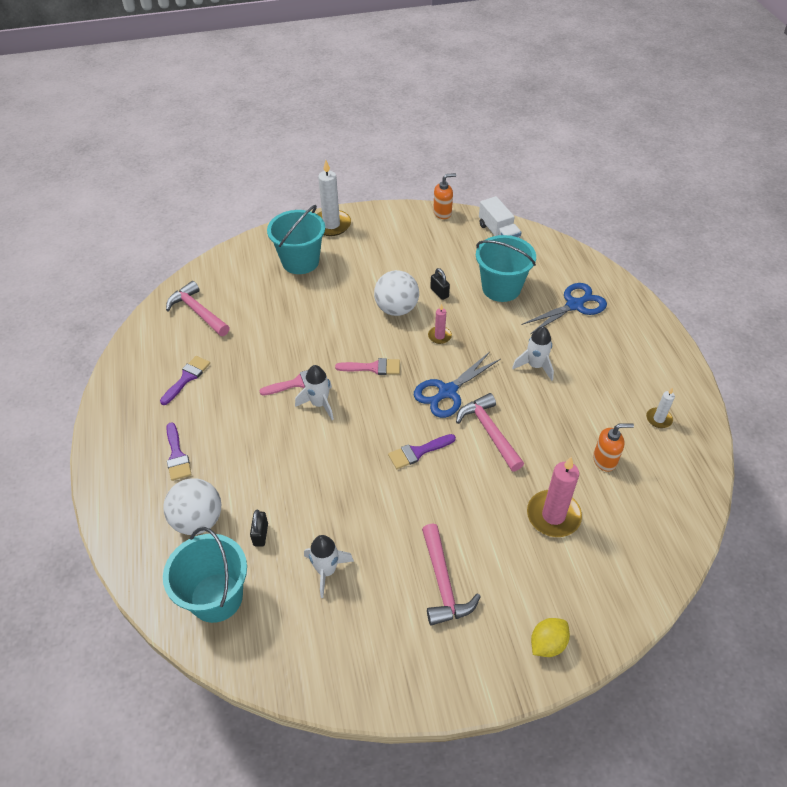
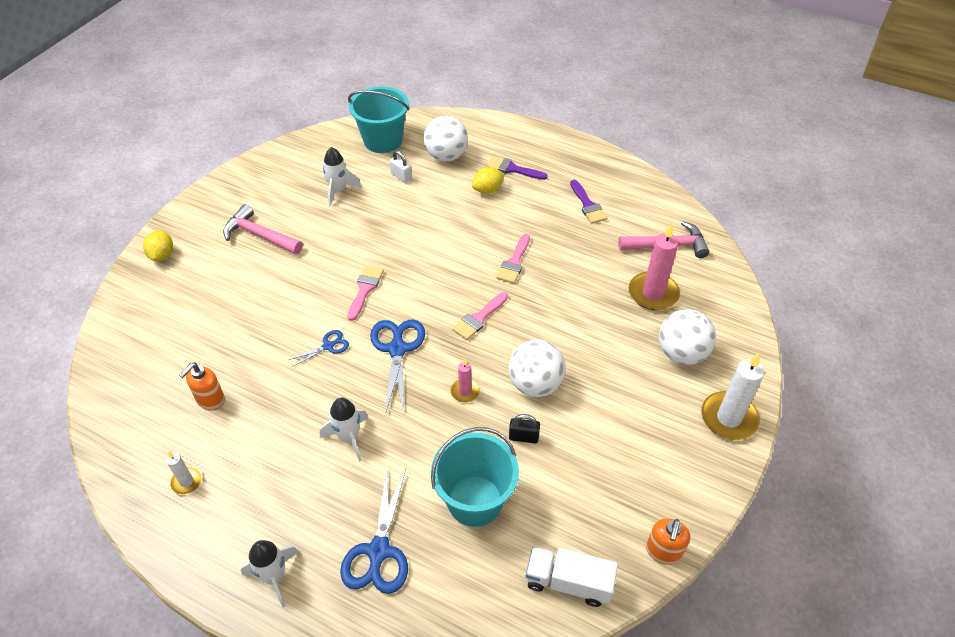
camera: 130 degrees right, 0 degrees up
(223, 454) = (488, 190): none -> yellow lemon
(260, 534) = (401, 176): black padlock -> white padlock
(300, 261) = (681, 353): turquoise bucket -> white ball
(319, 404) = (477, 262): white rocket -> white rocket (274, 577)
(418, 452) = (365, 289): purple brush -> pink brush
(489, 431) = (328, 346): pink hammer -> blue scissors
(553, 515) = (220, 326): pink candle -> pink candle (653, 293)

